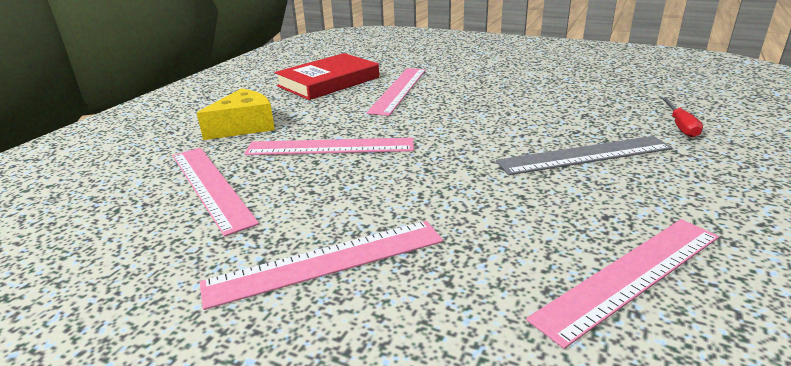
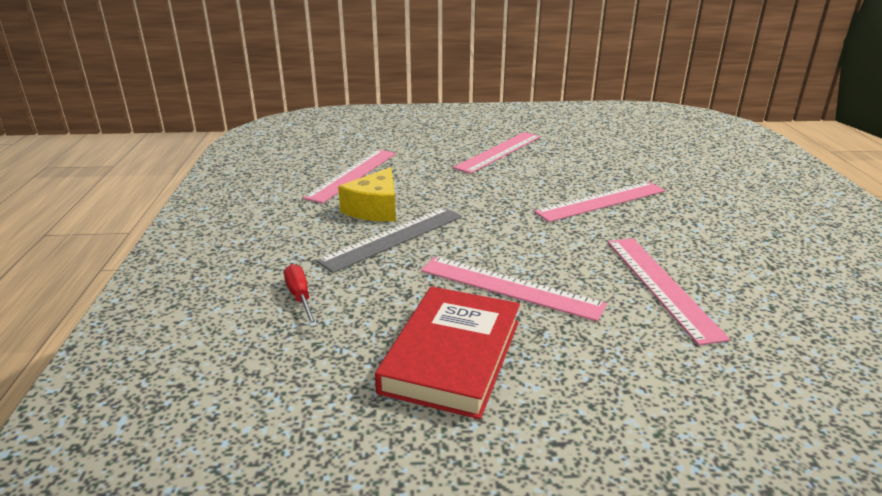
camera: 150 degrees right, 0 degrees up
(210, 186) = (622, 164): pink ruler -> pink ruler (510, 287)
(244, 126) = (706, 202): yellow cheese -> yellow cheese (375, 209)
(328, 82) = (771, 280): red book -> red book (452, 356)

